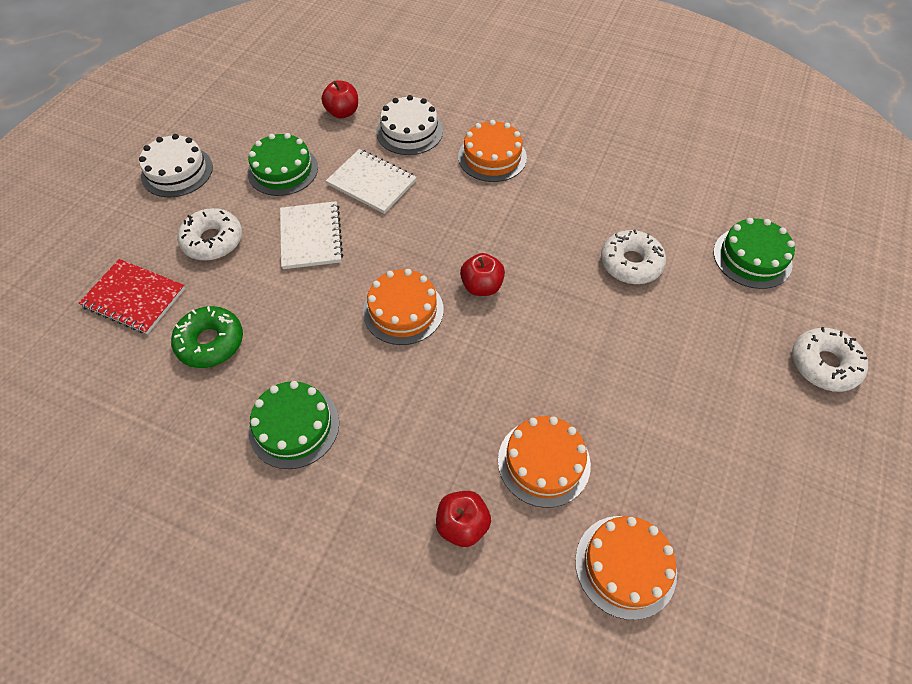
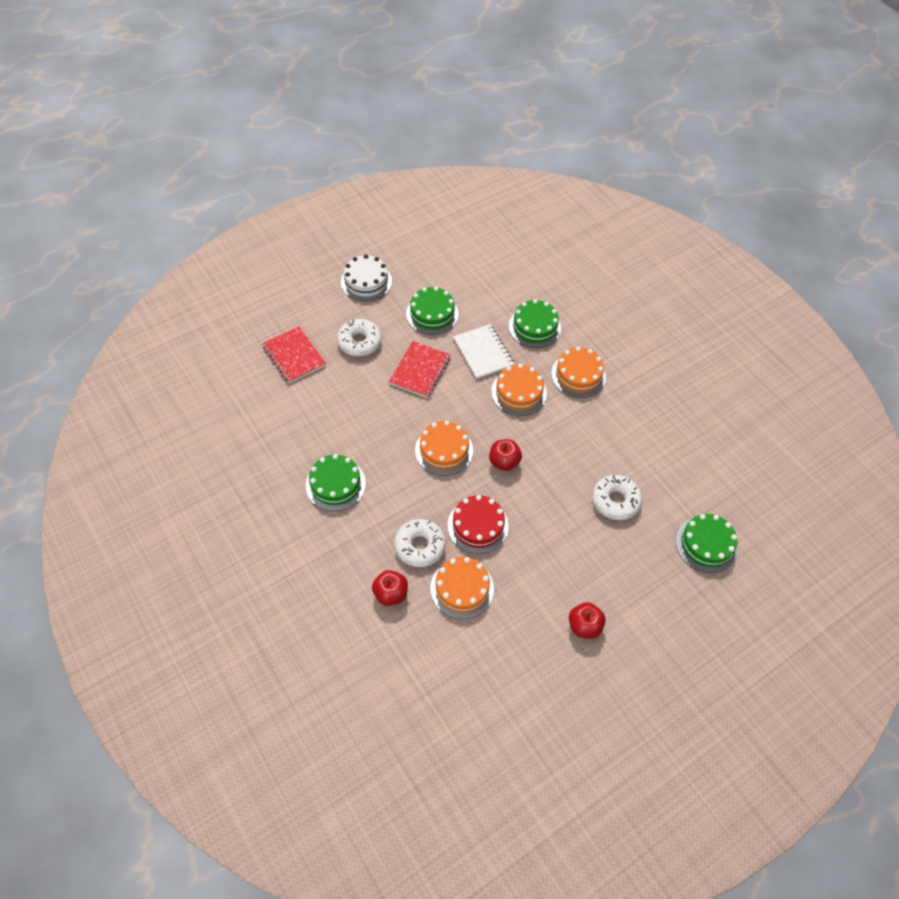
camera: 30 degrees right, 0 degrees up
(210, 342) = (320, 408): green donut -> none
(311, 237) = (420, 370): white notebook -> red notebook
(342, 112) = (499, 290): red apple -> red apple (584, 626)
(409, 131) = (534, 327): white cake -> green cake
(506, 375) = (478, 526): none -> red cake
(625, 566) = (465, 671): orange cake -> orange cake (518, 392)
(824, 364) = (692, 640): white donut -> white donut (420, 546)

